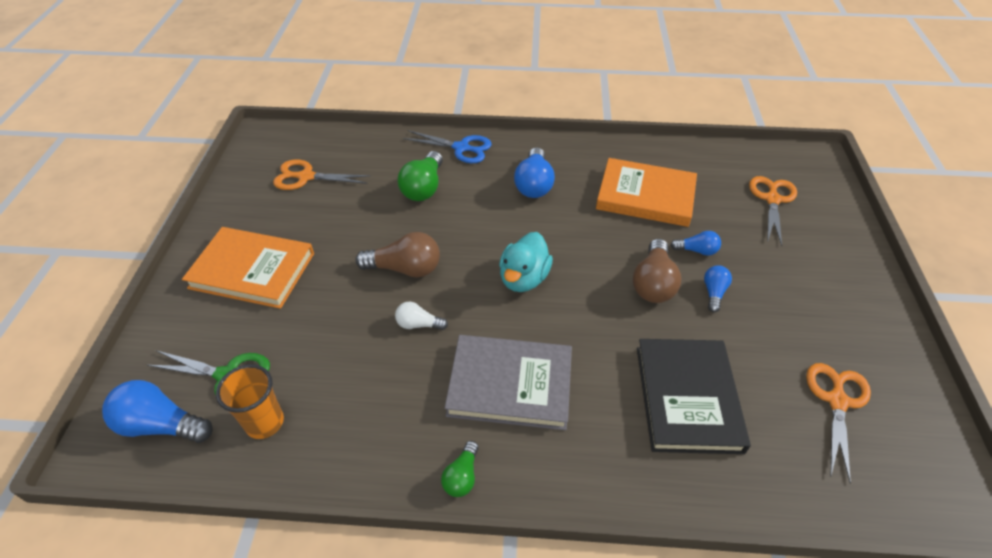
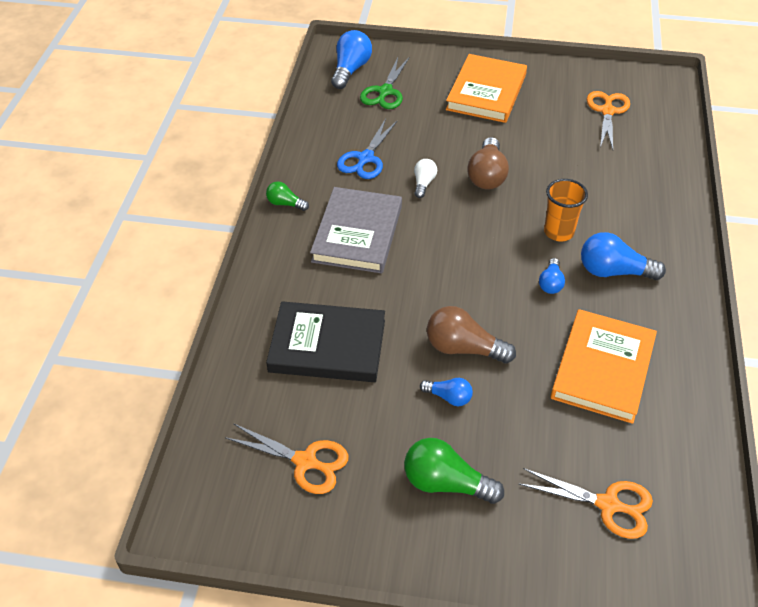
camera: 95 degrees right, 0 degrees up
(264, 422) = (345, 112): orange cup -> orange cup (558, 232)
(424, 188) = (599, 188): green light bulb -> green light bulb (446, 483)
(461, 148) = (671, 217): blue scissors -> blue scissors (365, 158)
(523, 278) = (473, 251): turquoise duck -> none
(696, 250) = (511, 397): blue light bulb -> blue light bulb (551, 283)

